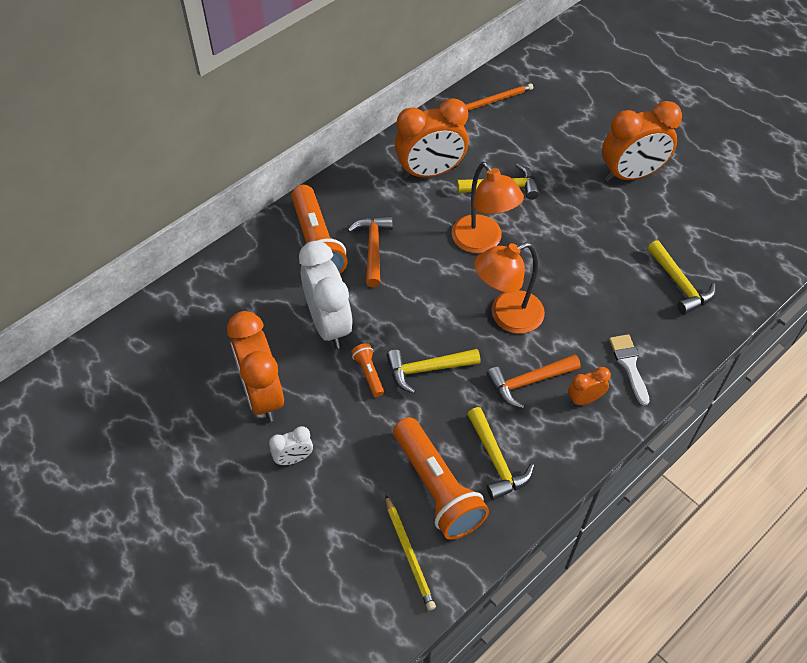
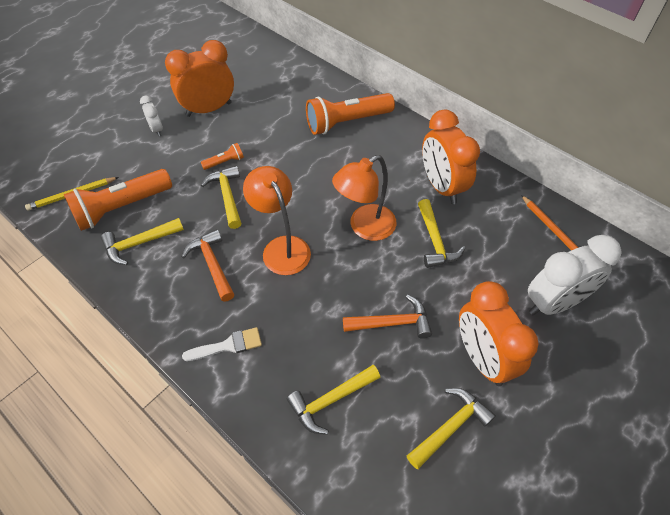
camera: 85 degrees right, 0 degrees up
(329, 324) = (269, 136): white clock -> white clock (553, 303)
(373, 248) = (347, 155): orange hammer -> orange hammer (392, 323)
(584, 399) = (192, 307): orange clock -> none
(695, 205) = (450, 426): none -> yellow hammer

